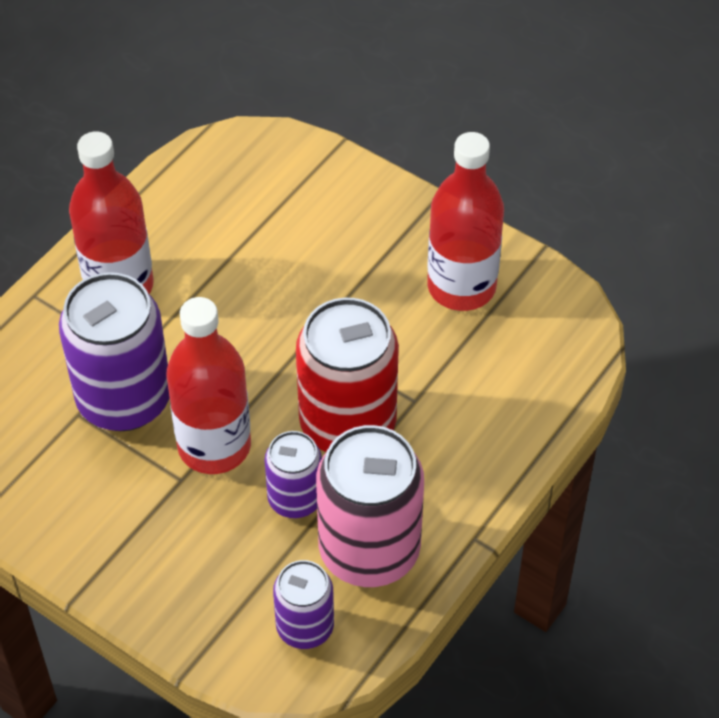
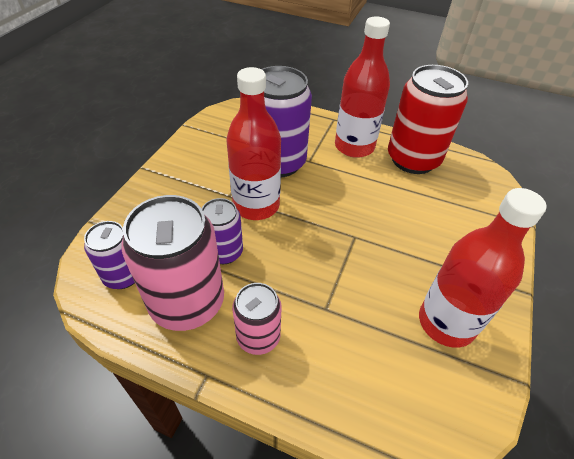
camera: 75 degrees right, 5 degrees down
(347, 424) = (292, 270): red can -> red can (413, 159)
(437, 478) = (258, 337): none -> pink can

